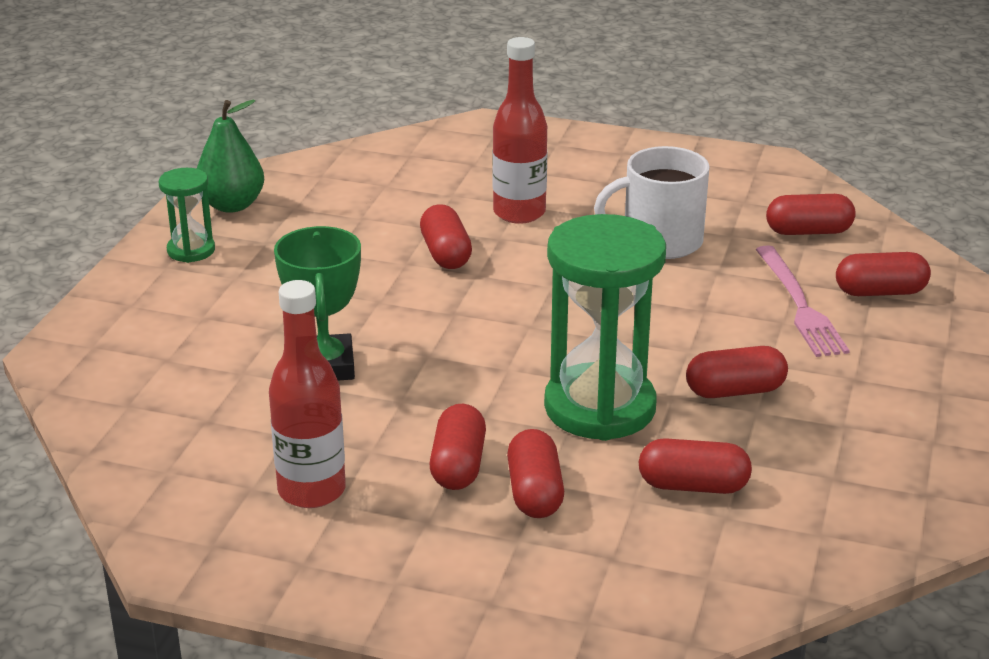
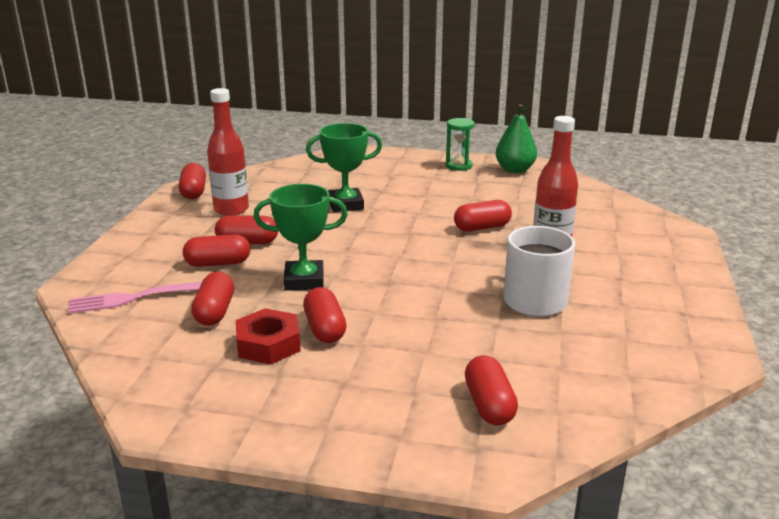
camera: 85 degrees right, 5 degrees down
(600, 407) = (304, 280): green hourglass -> green trophy
(777, 435) = (268, 344): none -> red nut
(799, 305) = (453, 361): pink fork -> pink fork (141, 297)
(808, 231) = (586, 370): red capsule -> red capsule (193, 192)

